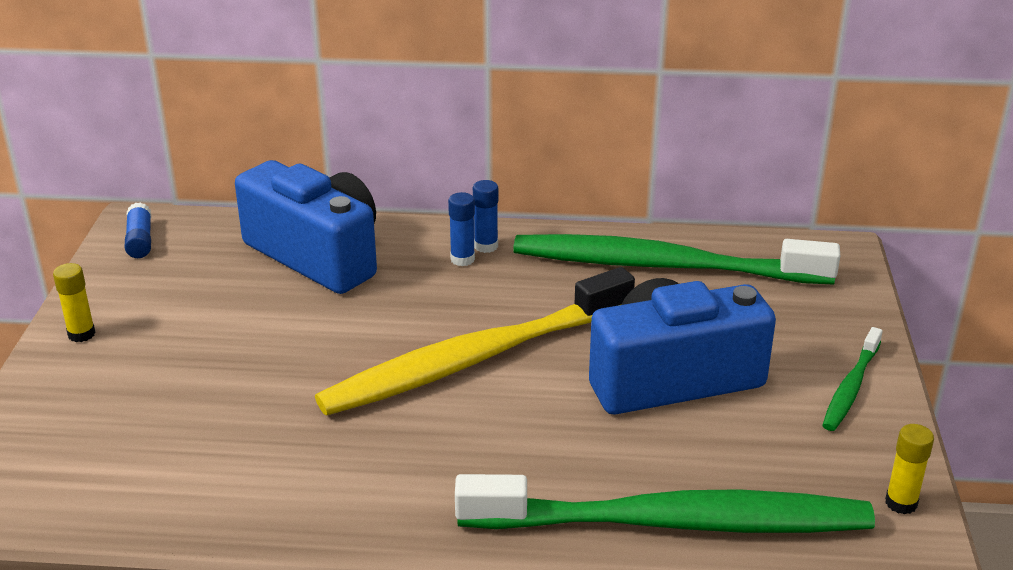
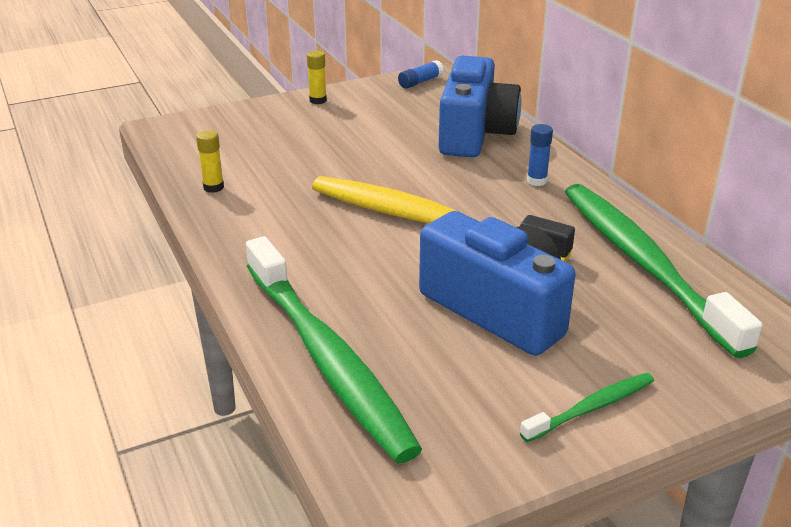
camera: 60 degrees right, 0 degrees up
(486, 246) = (564, 184): blue glue stick -> none
(851, 387) = (591, 408): green toothbrush -> green toothbrush turned 150 degrees clockwise
(901, 503) = (453, 477): yellow glue stick -> yellow glue stick (213, 187)

